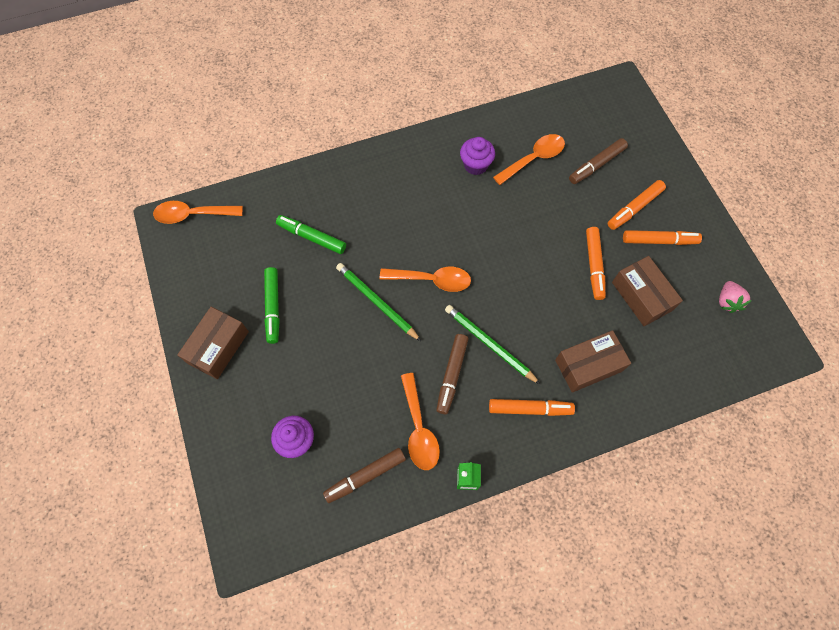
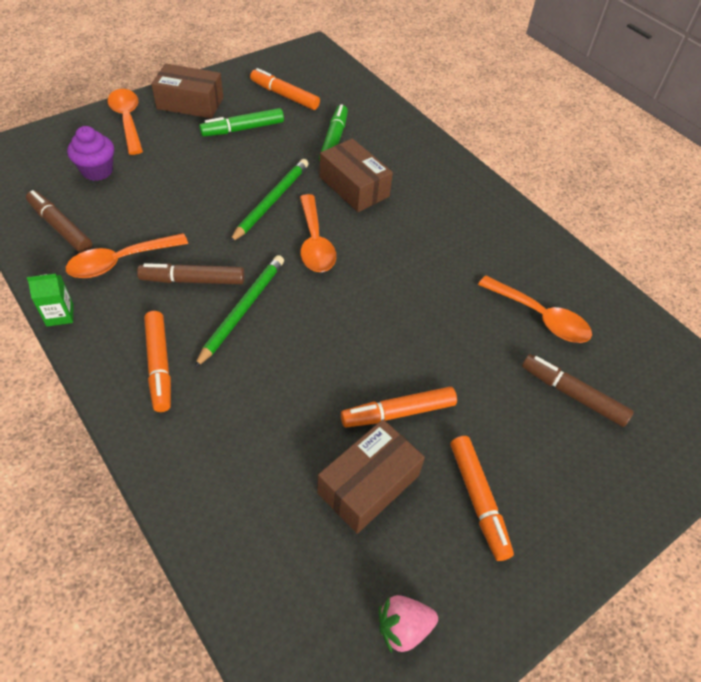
camera: 70 degrees right, 15 degrees down
(193, 215) = (327, 62): orange spoon -> orange spoon (127, 120)
(475, 165) = (496, 258): purple cupcake -> none
(588, 365) = (235, 425): brown box -> brown box (354, 187)
(634, 208) = (521, 456): orange marker -> orange marker (284, 95)

